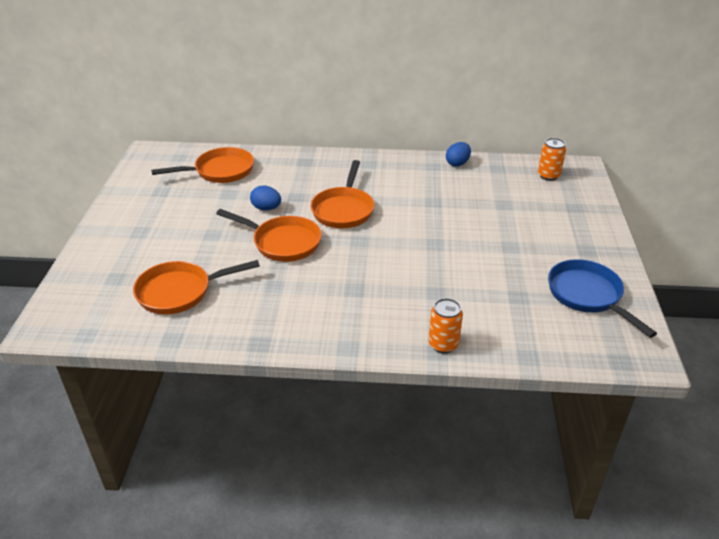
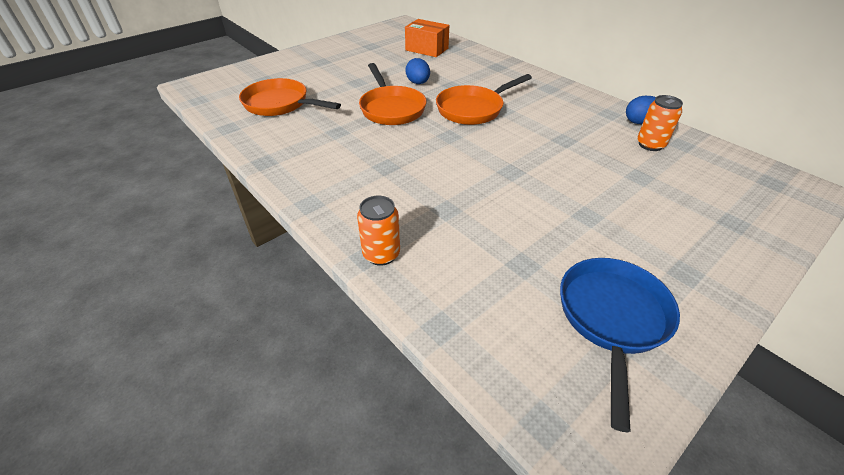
camera: 45 degrees right, 5 degrees up
(220, 171) = (427, 49): orange pan -> orange box
(548, 176) = (742, 177): orange can -> orange can (650, 145)

